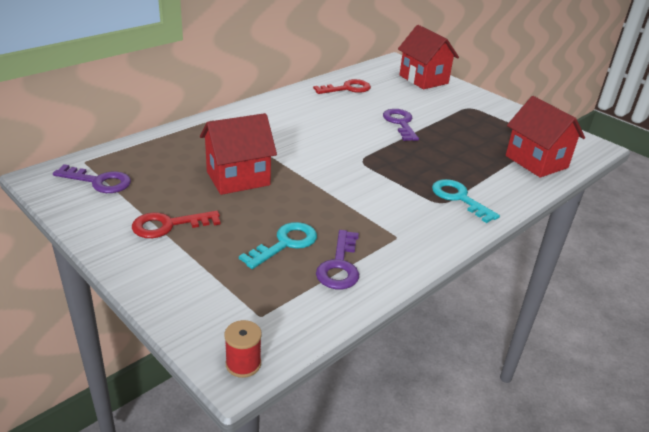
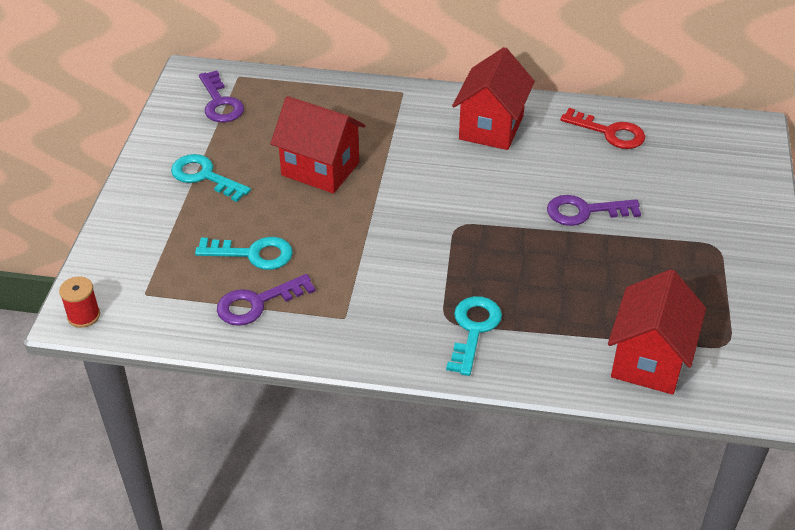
camera: 55 degrees right, 10 degrees up
(168, 225) = (204, 176): red key -> turquoise key
(400, 123) = (584, 211): purple key -> purple key turned 135 degrees counterclockwise
(423, 79) = (736, 174): red house -> red house (491, 127)

